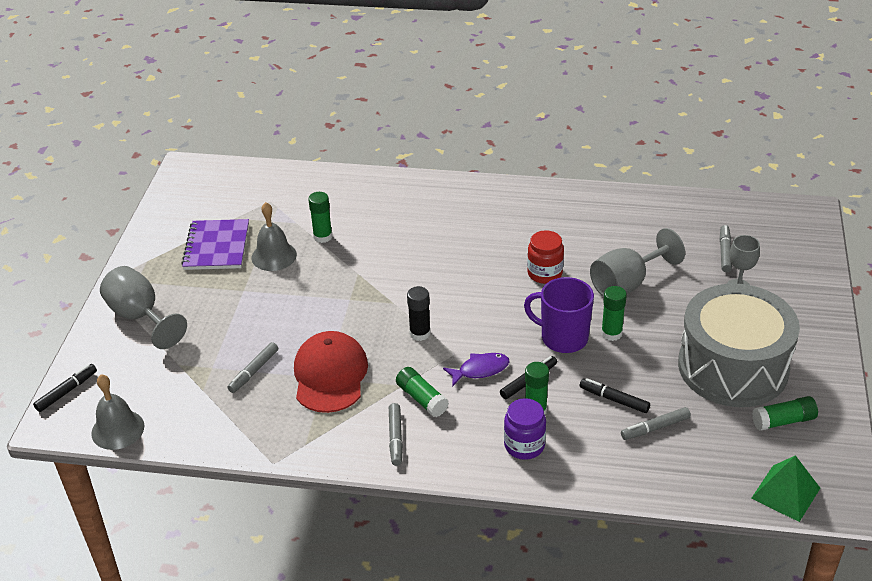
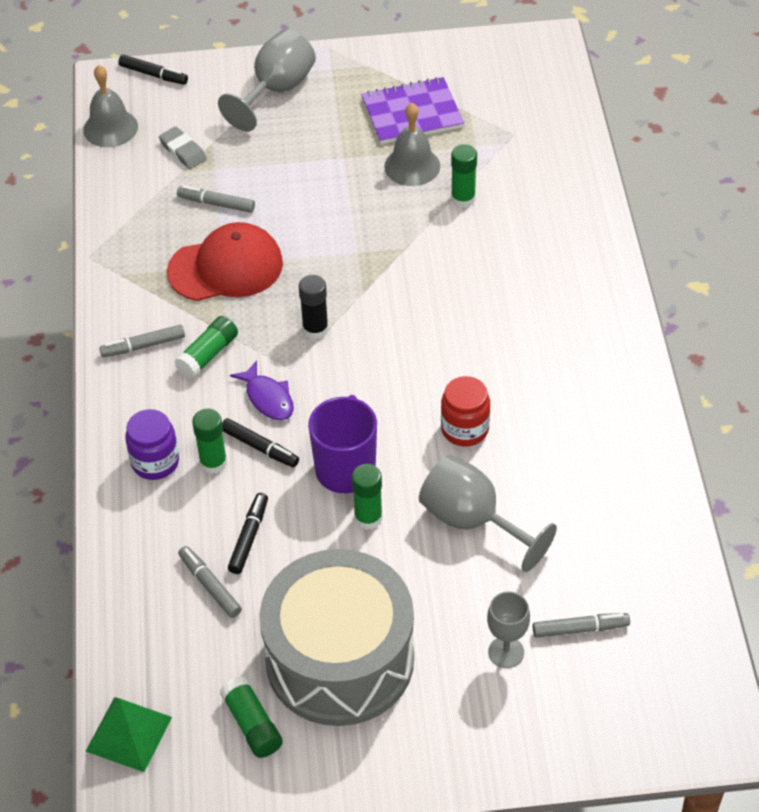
camera: 75 degrees right, 10 degrees up
(177, 384) = (183, 151): none -> grey eraser

